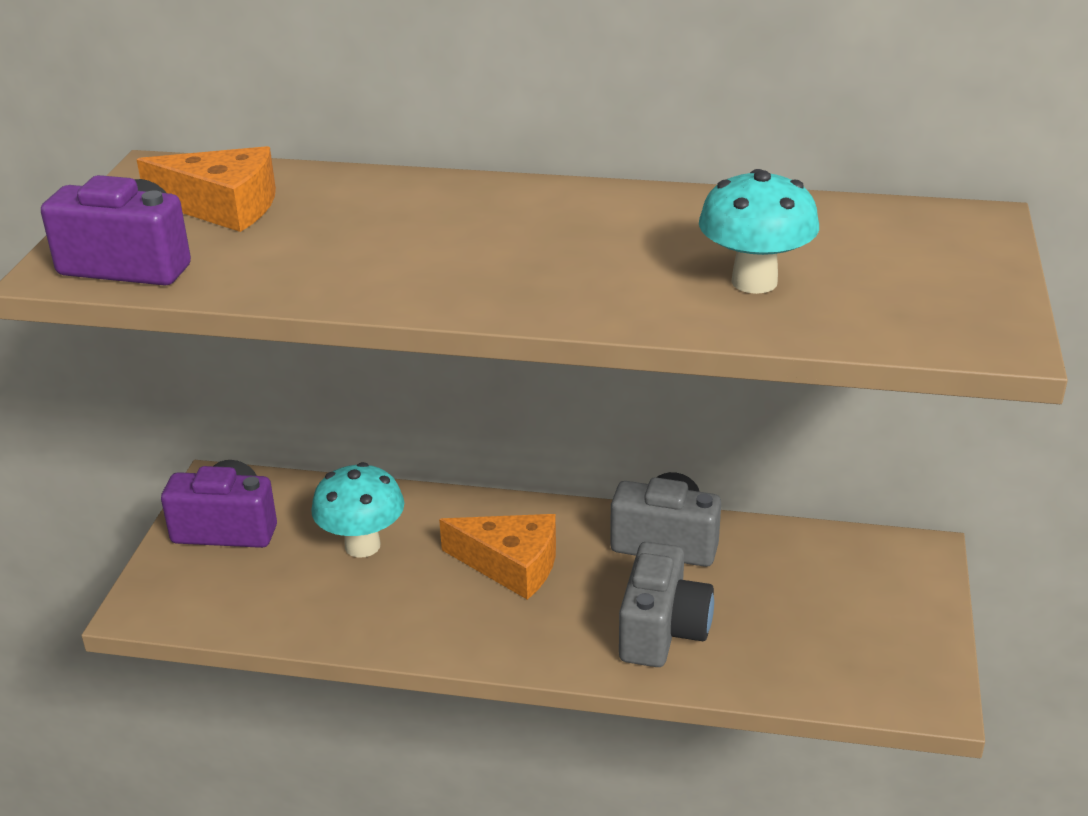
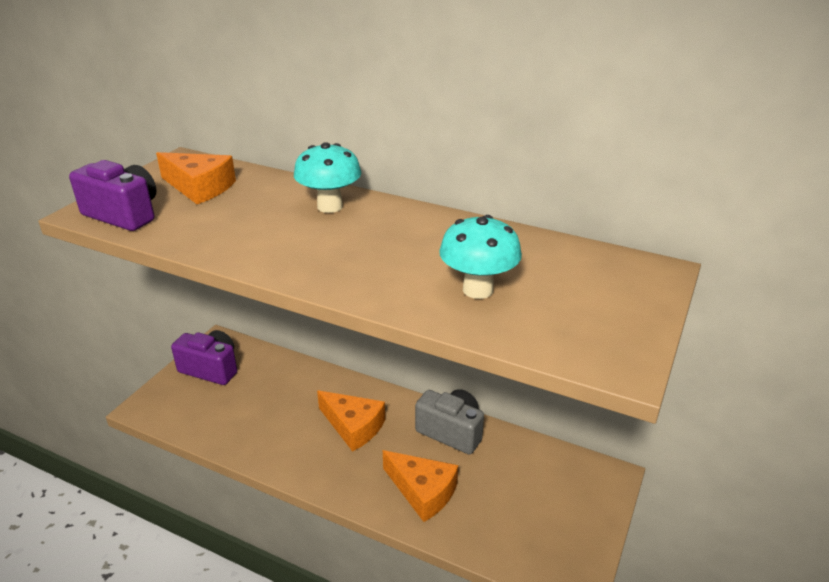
camera: 15 degrees right, 0 degrees up
(362, 545) = (277, 395): turquoise mushroom -> turquoise mushroom (330, 206)
(662, 631) = (422, 491): grey camera -> orange cheese

